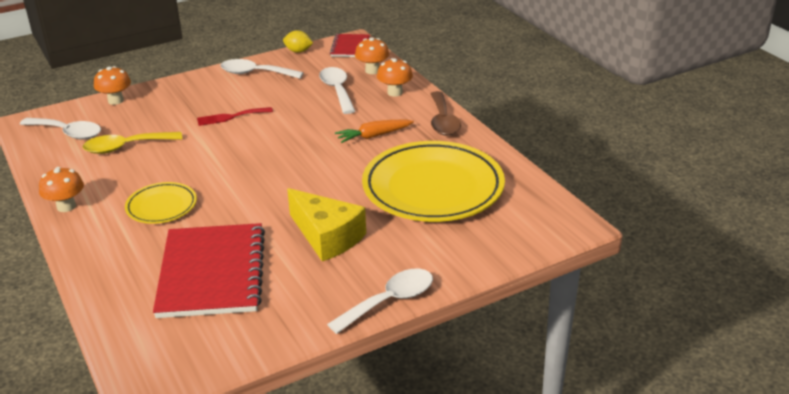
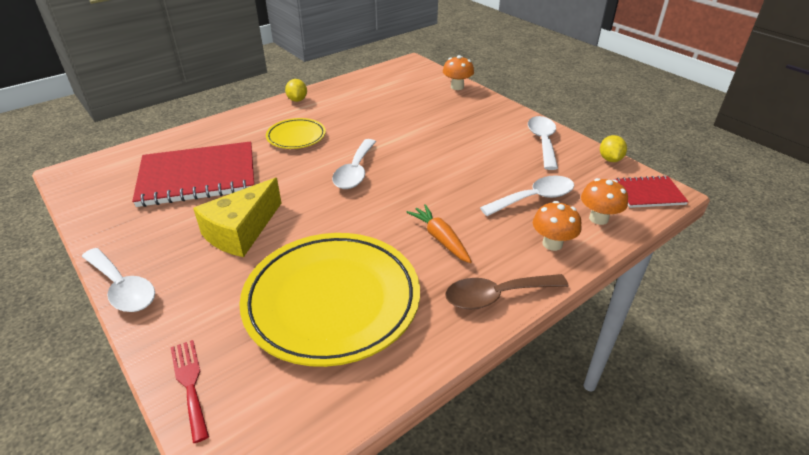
camera: 80 degrees right, 5 degrees up
(66, 206) = (297, 100): orange mushroom -> yellow lemon
(68, 133) = (400, 79): white spoon -> white spoon (355, 172)
(126, 147) = (384, 105): yellow spoon -> none
(232, 117) = (450, 143): red fork -> red fork (190, 384)

